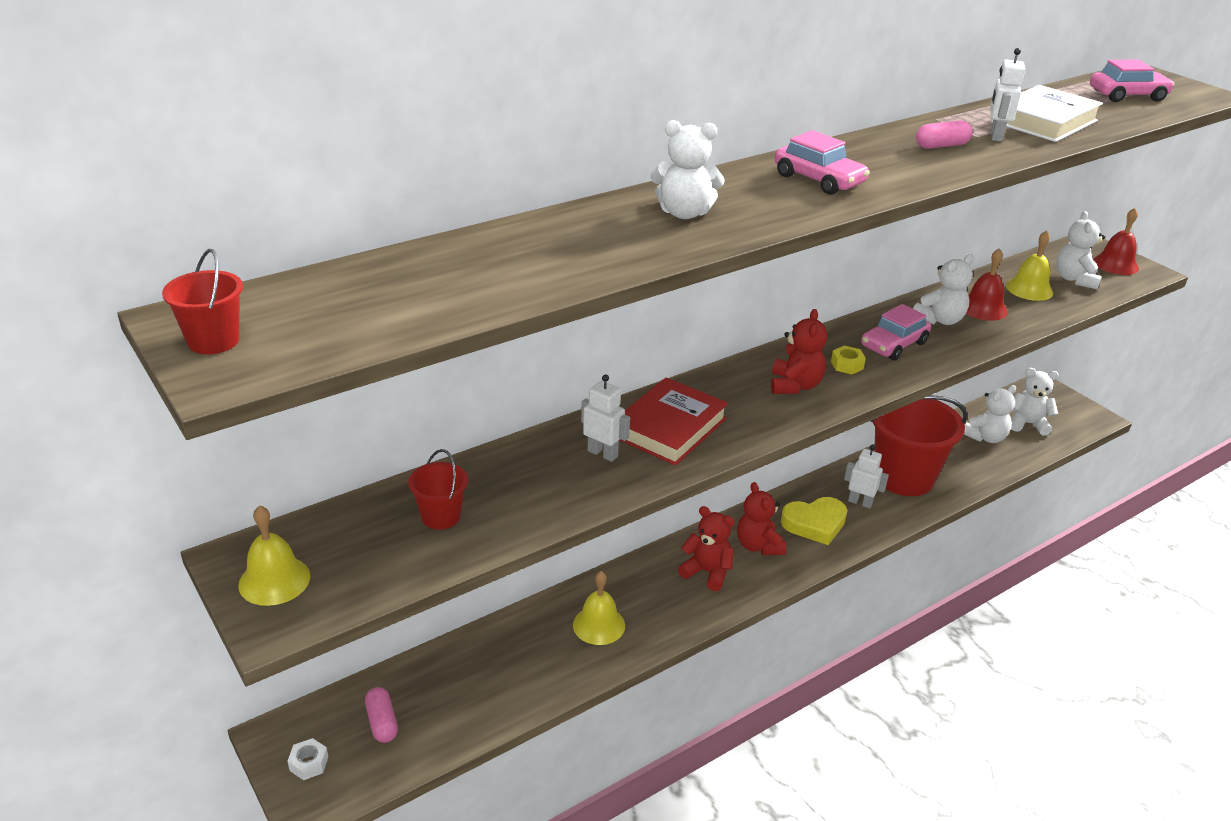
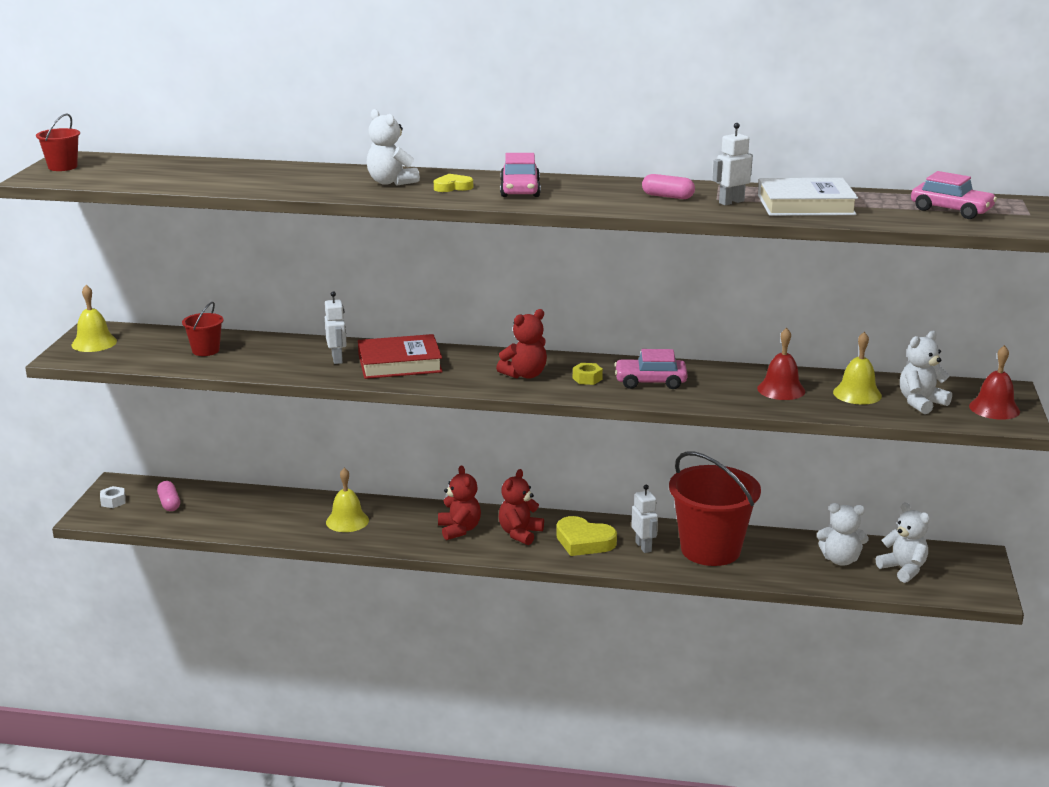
camera: 45 degrees right, 10 degrees down
(382, 722) = (169, 503): pink capsule -> pink capsule turned 45 degrees counterclockwise
(755, 198) = (452, 187): none -> yellow heart
(939, 320) = (724, 383): white teddy bear -> none

